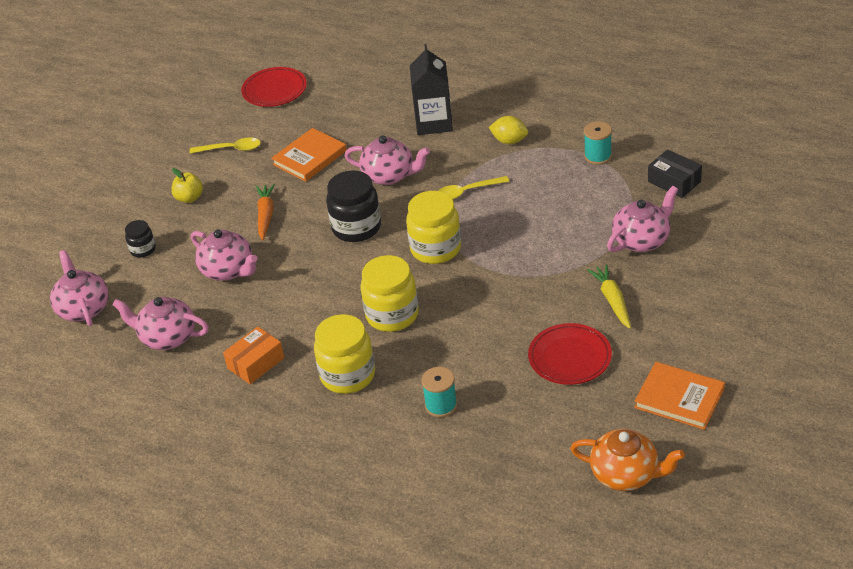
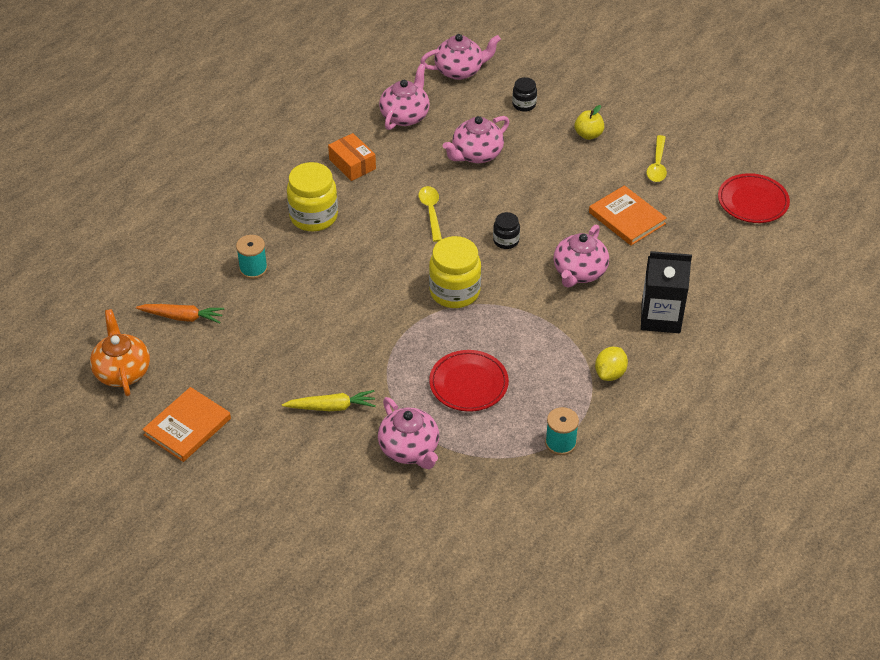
camera: 95 degrees right, 5 degrees up
(265, 215) = (545, 182): orange carrot -> orange carrot (182, 317)
(356, 227) = (506, 241): black jar -> black jar, size x0.53
(392, 315) = (375, 251): yellow jar -> none
(467, 192) = (533, 326): yellow spoon -> yellow spoon (431, 212)
(569, 357) = (271, 361): red plate -> red plate (468, 384)
(626, 474) = (122, 371): orange teapot -> orange teapot turned 135 degrees clockwise
(674, 181) = (495, 499): black box -> none

